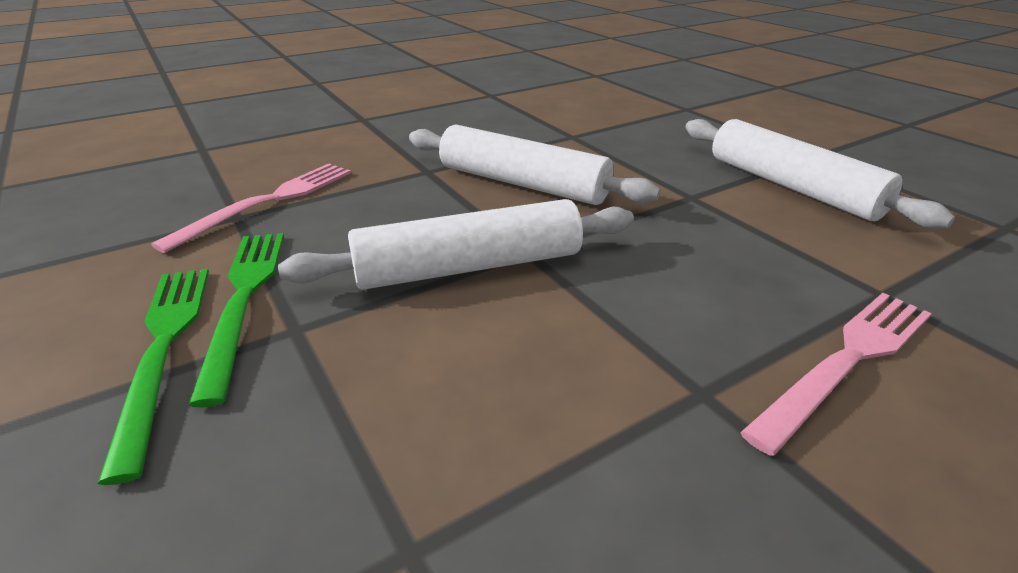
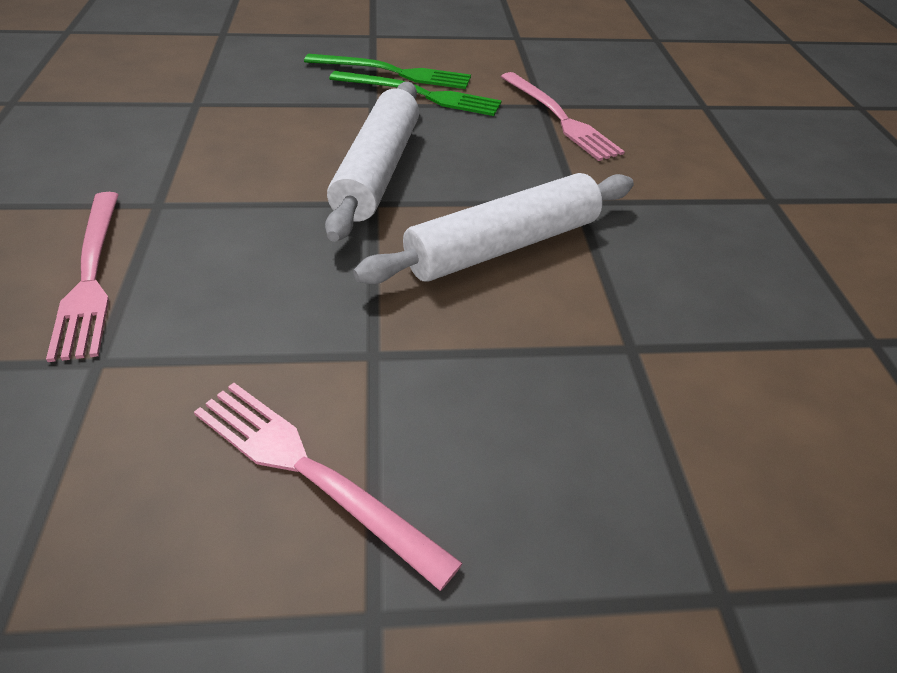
camera: 115 degrees right, 10 degrees up
(791, 187) = (311, 473): white rolling pin -> pink fork

